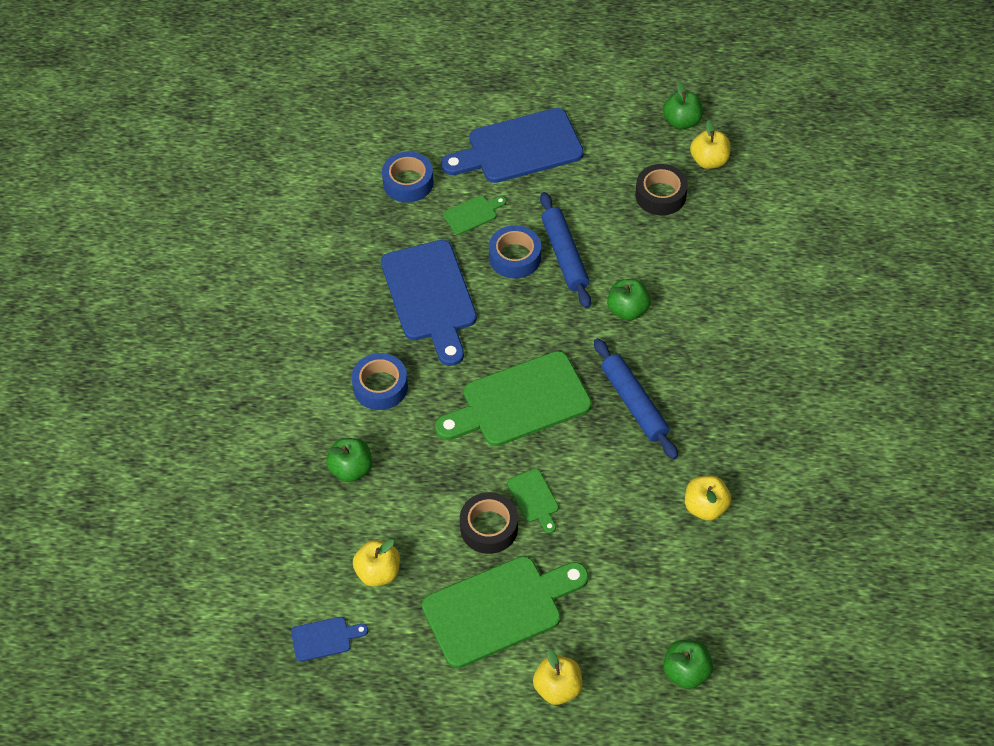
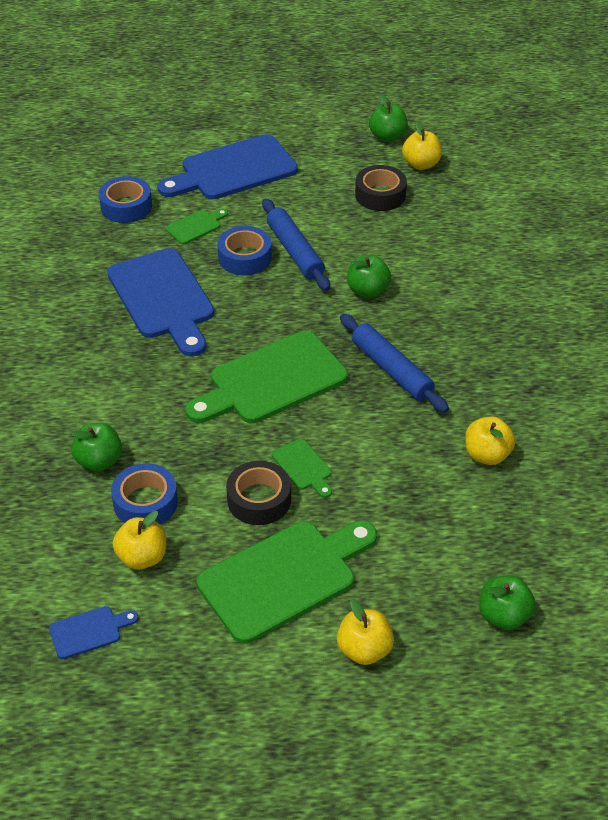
camera: 10 degrees left, 10 degrees down
(380, 386) = (121, 382): blue tape -> blue tape (145, 502)

